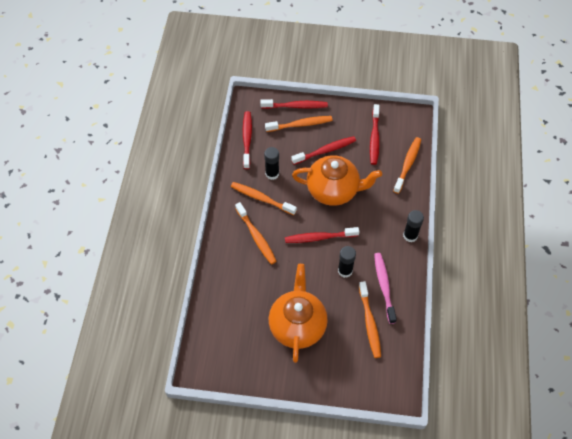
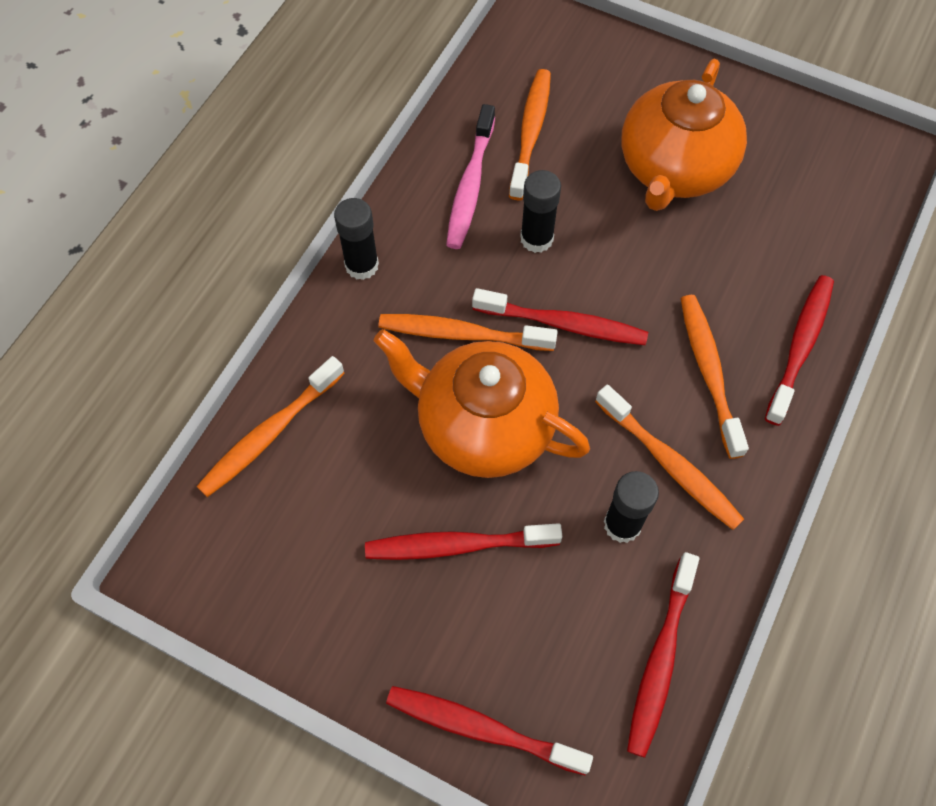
camera: 160 degrees left, 5 degrees up
(300, 124) = (492, 656): orange toothbrush -> orange toothbrush (462, 334)
(374, 138) = (311, 539): red toothbrush -> red toothbrush (800, 347)

